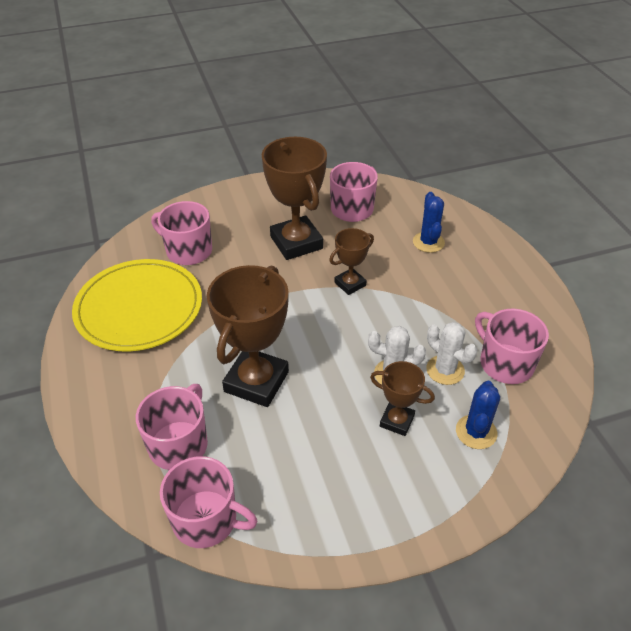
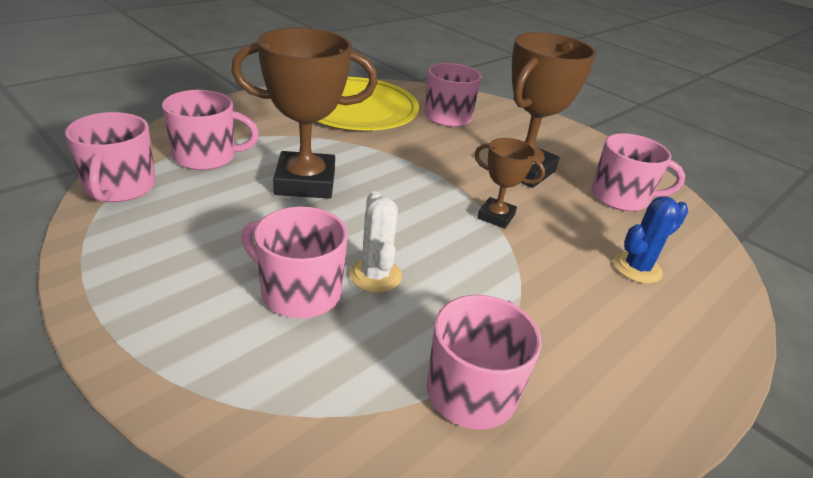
camera: 60 degrees right, 10 degrees down
(397, 421) = (299, 292): brown trophy -> pink mug
(445, 370) = (413, 323): white cactus -> none
(476, 432) = (316, 375): blue cactus -> none

